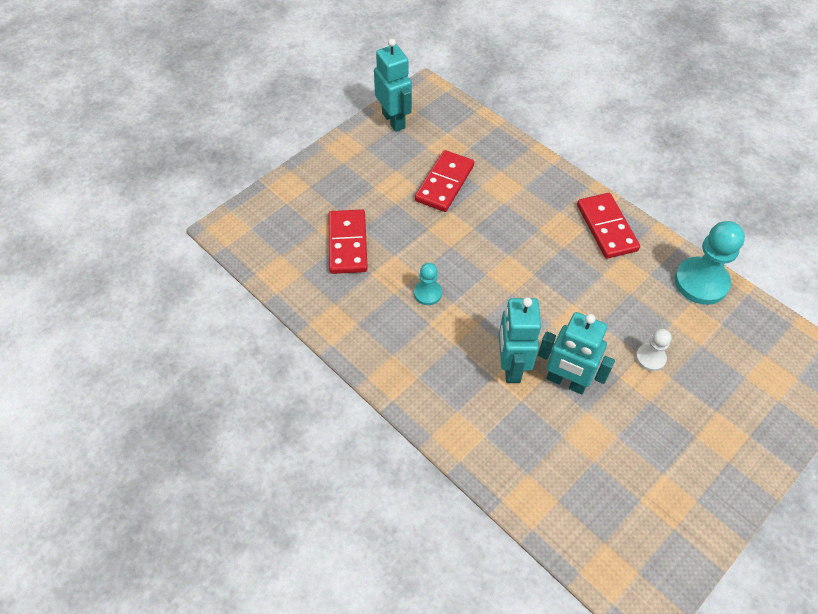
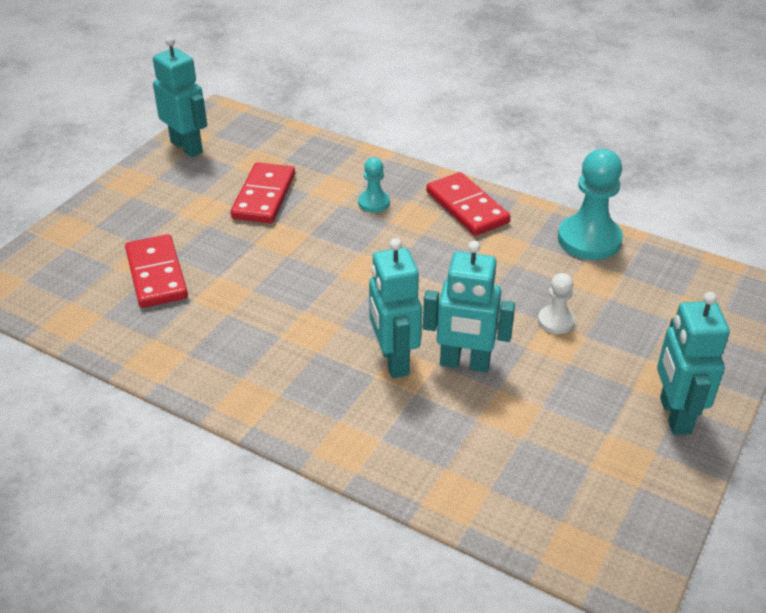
camera: 15 degrees left, 15 degrees down
(427, 293) = (270, 306): turquoise pawn -> turquoise pawn (374, 203)
(722, 471) = (674, 415): none -> turquoise robot

